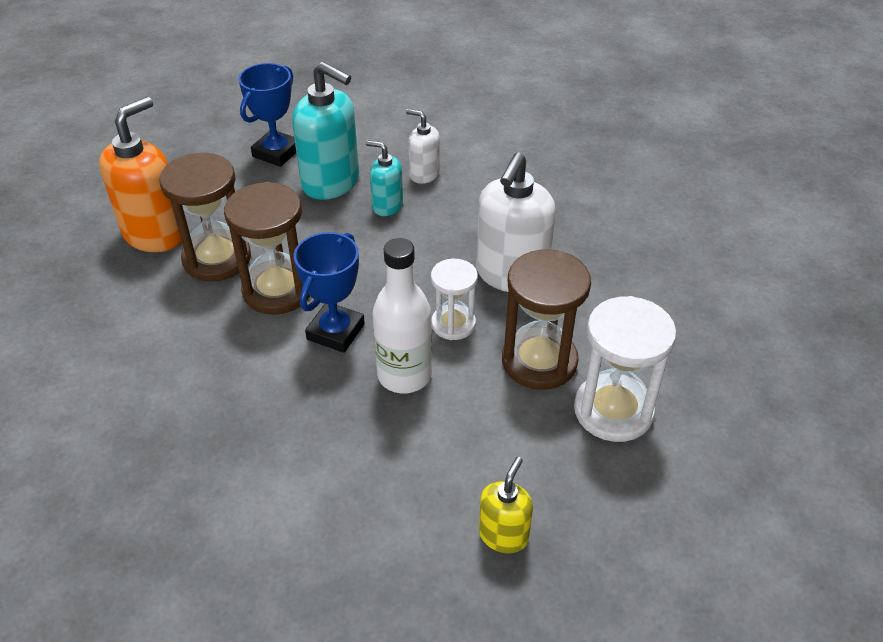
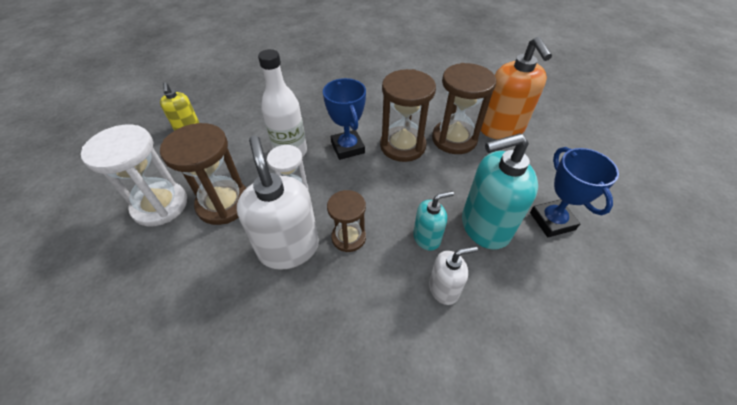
camera: 135 degrees right, 5 degrees up
(450, 248) = (348, 237): none -> brown hourglass

